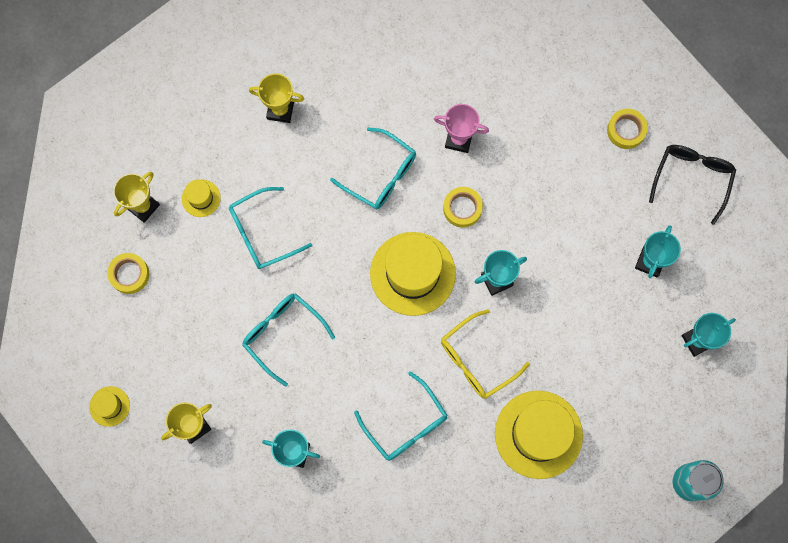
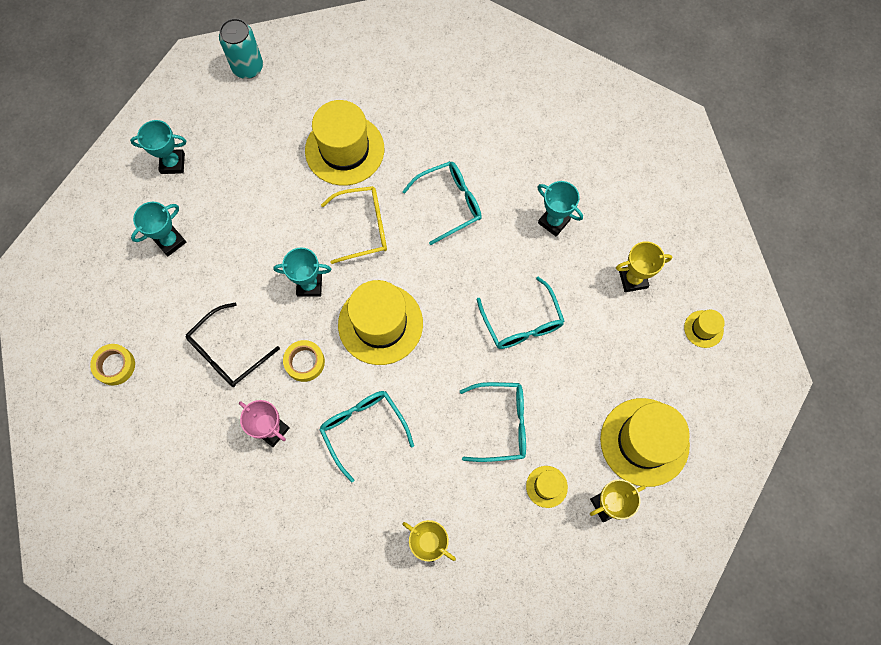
camera: 155 degrees left, 5 degrees down
(129, 274) = (644, 442): yellow tape -> yellow hat
(406, 424) = (449, 203): turquoise glasses -> turquoise glasses turned 75 degrees clockwise
(692, 179) = (87, 295): black glasses -> black glasses (228, 352)

